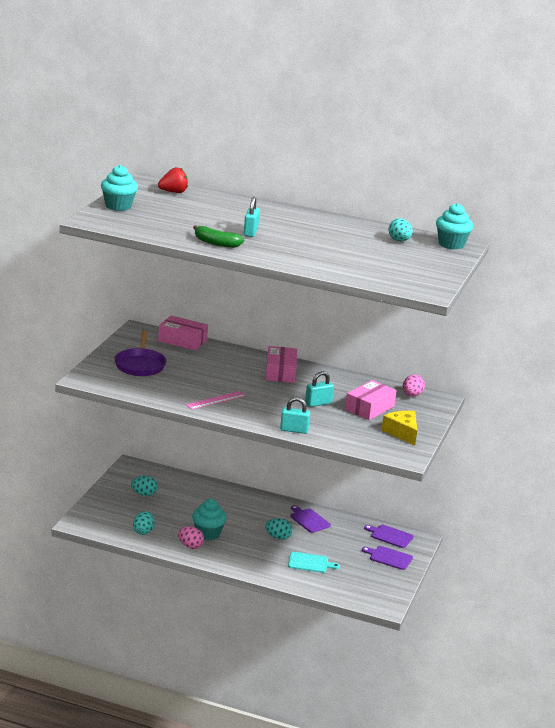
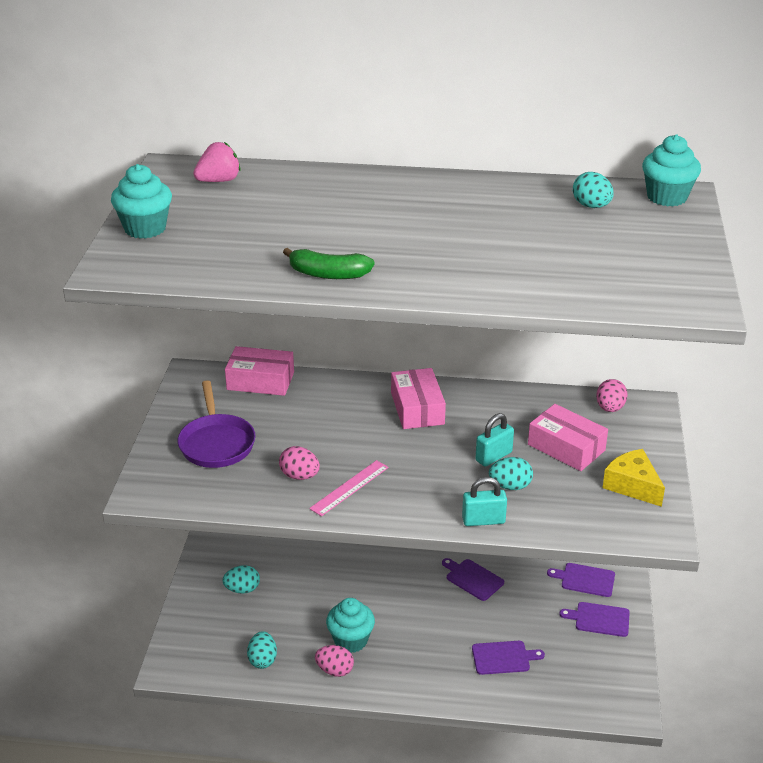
camera: 10 degrees left, 10 degrees up
(173, 192) = (219, 181): red strawberry -> pink strawberry
(186, 389) = (299, 476): none -> pink egg
(250, 232) = (369, 238): turquoise padlock -> none
(278, 537) = (444, 621): turquoise egg -> turquoise egg (510, 486)
(310, 563) = (503, 658): turquoise cutting board -> purple cutting board
(369, 408) = (566, 447): pink box -> pink box turned 75 degrees counterclockwise

